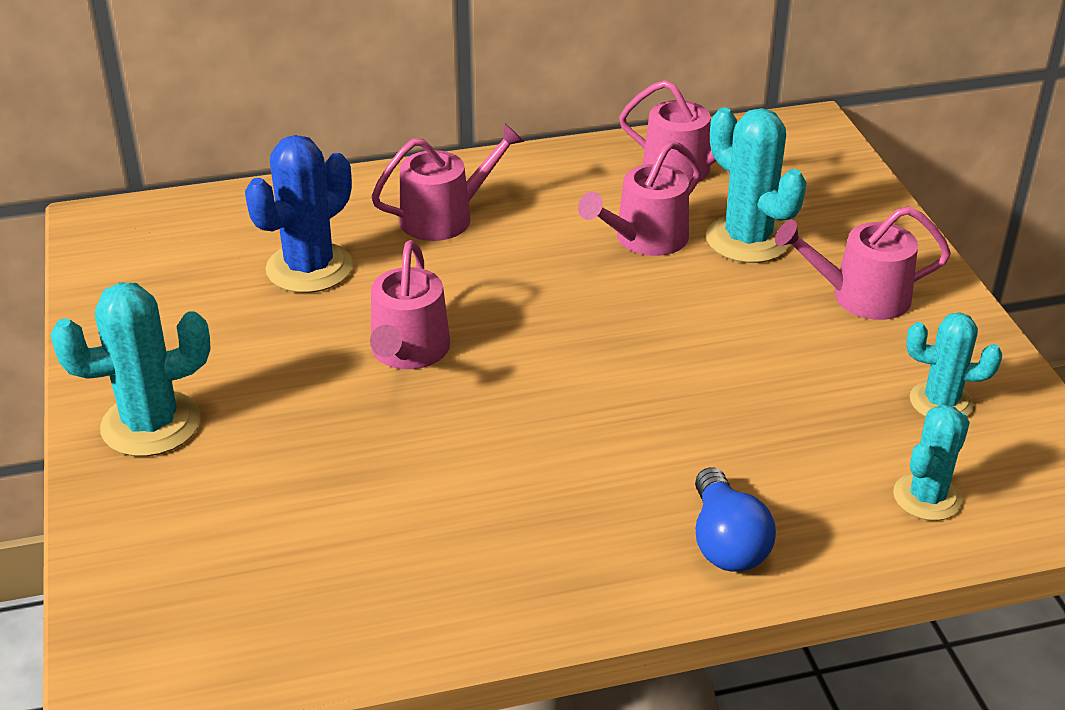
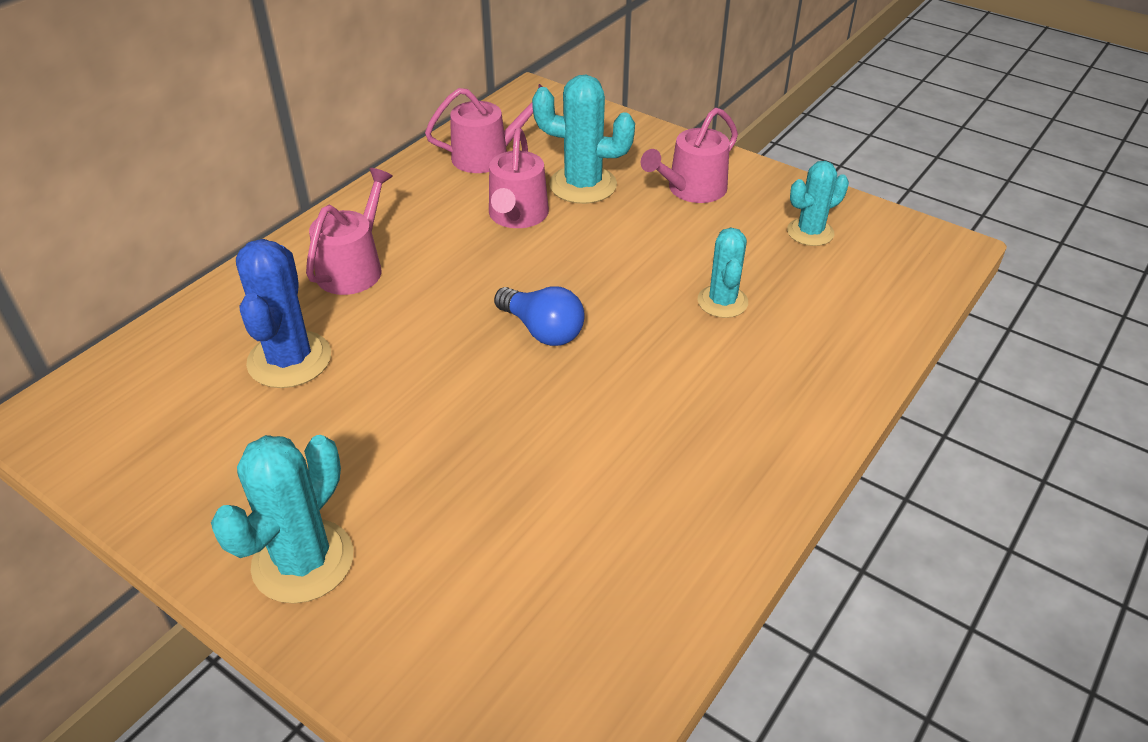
camera: 40 degrees left, 5 degrees up
(408, 351) = (446, 381): pink watering can -> none
(726, 542) = (806, 389): blue light bulb -> blue light bulb (542, 330)
(927, 497) = (871, 294): turquoise cactus -> turquoise cactus (722, 302)

